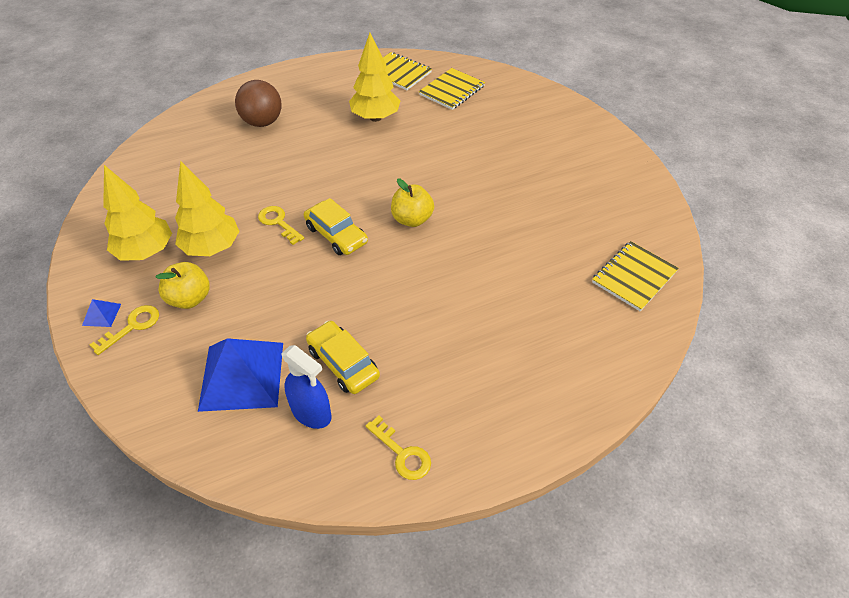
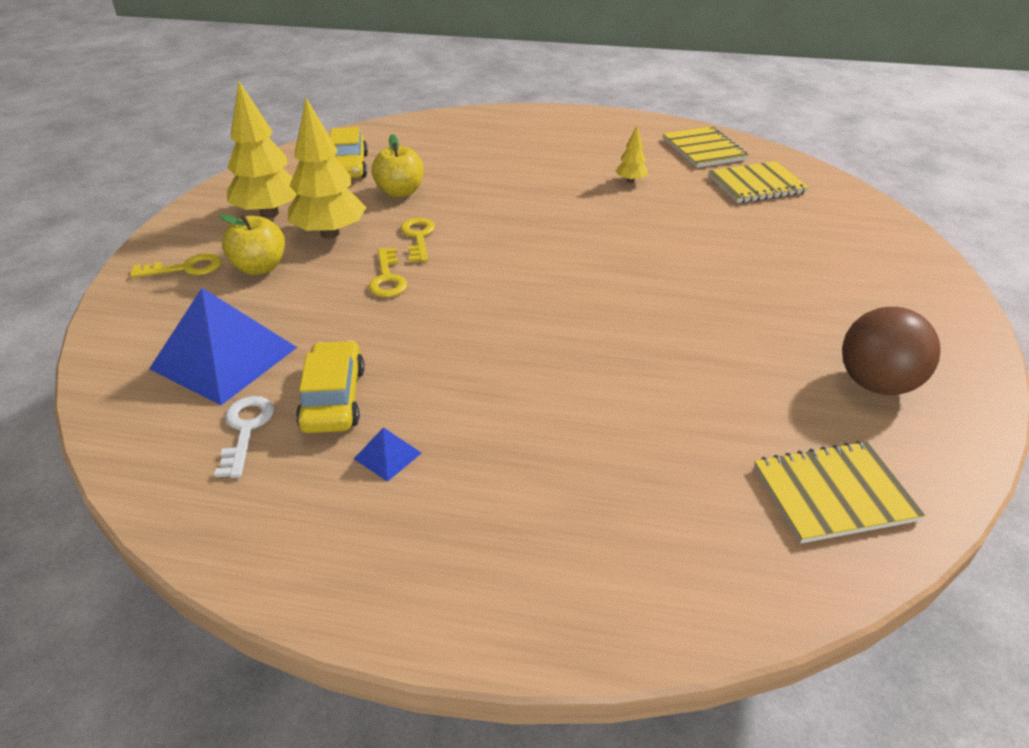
camera: 35 degrees right, 10 degrees down
(101, 314) = (174, 247): blue pyramid -> blue pyramid (387, 455)
(262, 122) = (501, 147): brown ball -> brown ball (876, 384)
(311, 413) = (245, 430): blue spray bottle -> white key
(336, 235) = (466, 272): yellow car -> yellow car (348, 167)
(375, 117) = (630, 181): yellow tree -> yellow tree, size x0.47
(402, 453) = (288, 530): yellow key -> yellow key (387, 278)
(412, 219) = (570, 291): yellow apple -> yellow apple (400, 192)

